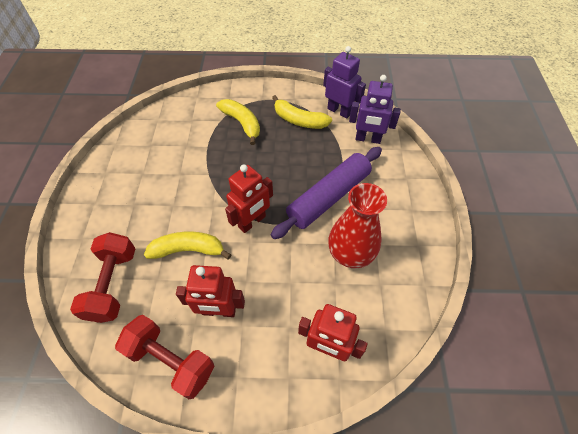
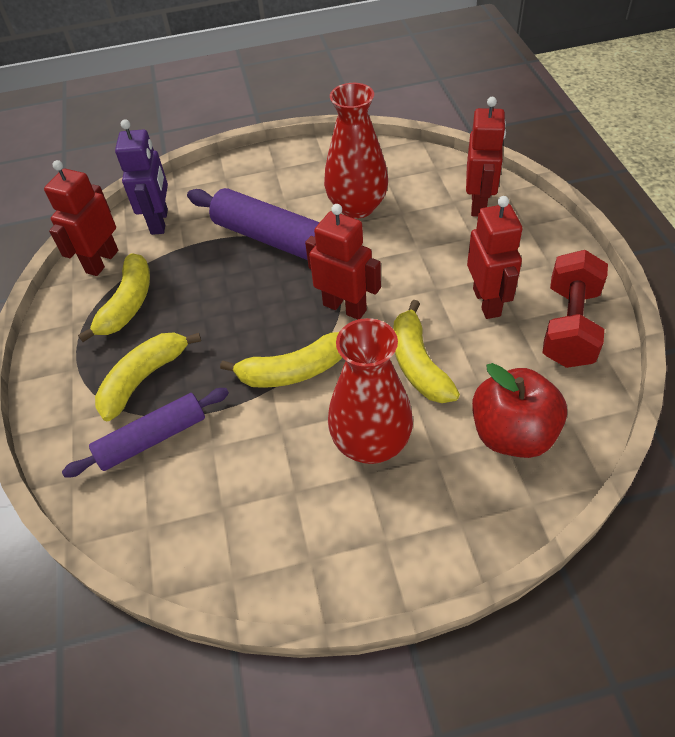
camera: 100 degrees left, 5 degrees down
(113, 284) = (512, 434): red dumbbell -> red apple
(149, 211) = (371, 442): none -> red vase
(203, 124) = (152, 439): none -> purple rolling pin
(215, 185) = (292, 371): none -> yellow banana
(339, 111) = (102, 261): purple robot -> red robot

